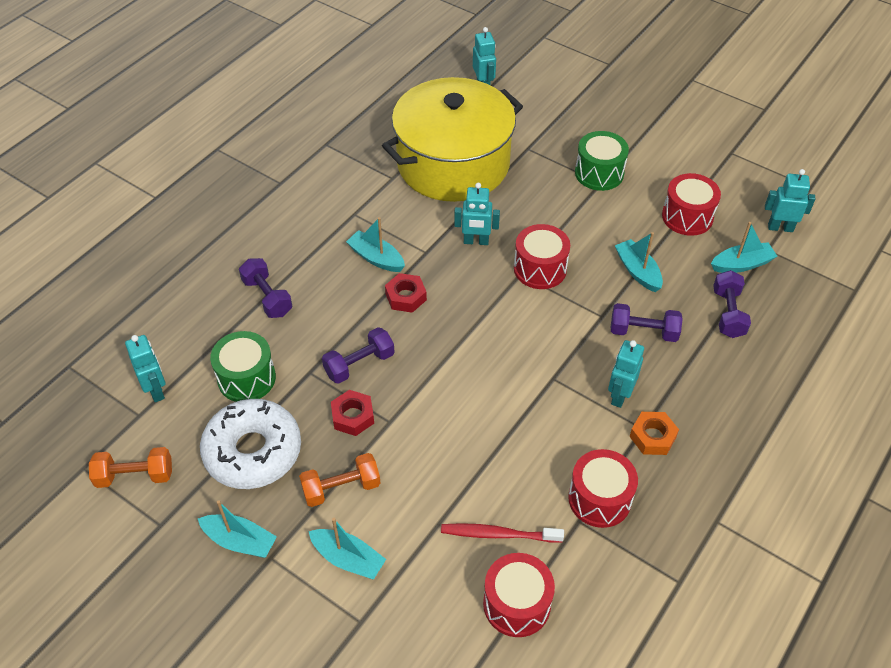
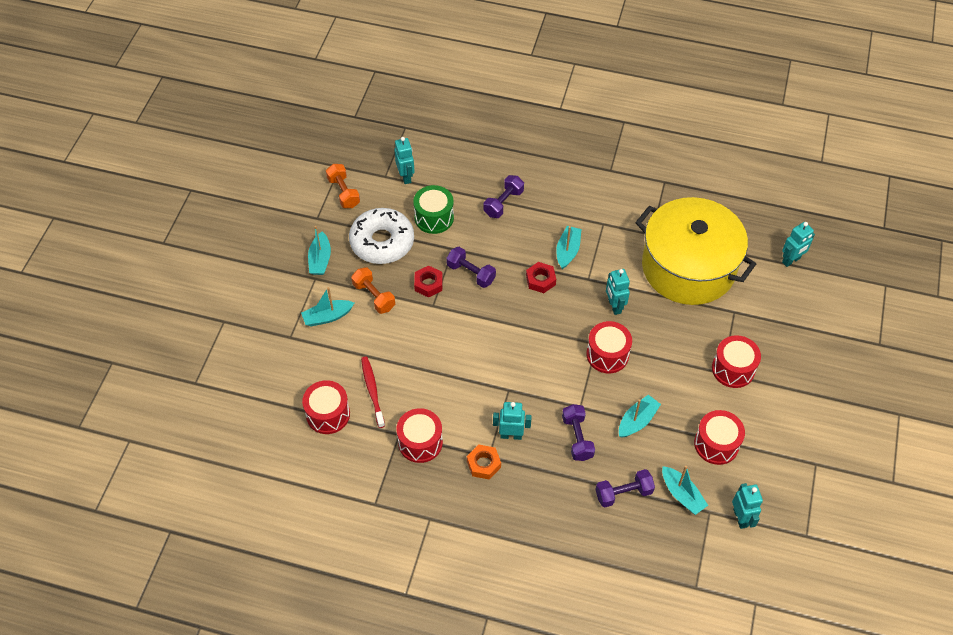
camera: 70 degrees right, 5 degrees up
(156, 390) = (406, 177): turquoise robot -> turquoise robot turned 60 degrees counterclockwise
(348, 559) = (327, 317): turquoise boat -> turquoise boat turned 60 degrees clockwise
(599, 173) = (733, 369): green drum -> red drum

